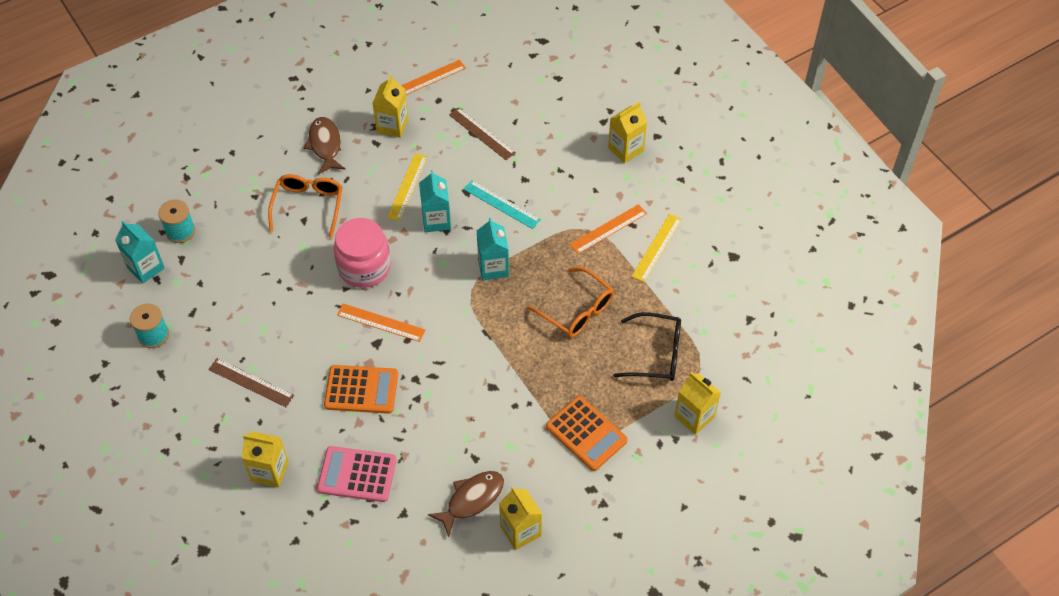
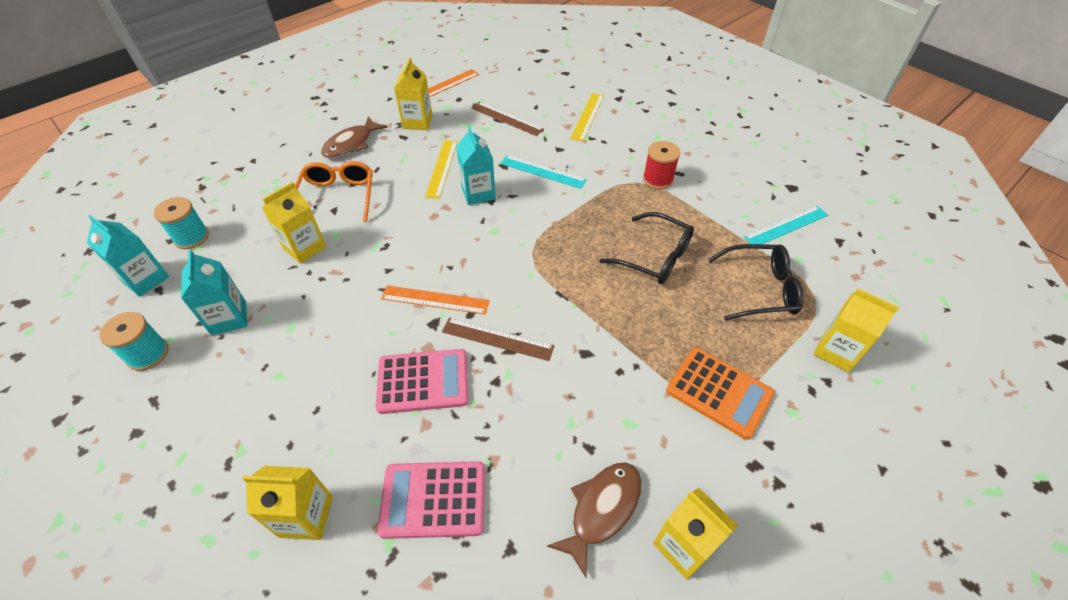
camera: 10 degrees left, 5 degrees down
(251, 382) = (276, 394): brown ruler -> brown ruler (497, 339)
(325, 145) = (351, 144): brown fish -> brown fish turned 120 degrees counterclockwise
(361, 390) = (423, 381): orange calculator -> pink calculator
(364, 267) = (407, 246): pink jar -> none
(493, 267) = (550, 228): turquoise carton -> turquoise carton (229, 318)
(577, 310) = (655, 257): orange glasses -> black glasses
(608, 229) = (657, 179): orange ruler -> red spool
(626, 149) = (647, 116): yellow carton -> yellow carton (304, 248)
(657, 247) = (713, 189): yellow ruler -> yellow ruler (587, 116)
(708, 297) = (786, 226): none -> turquoise ruler

